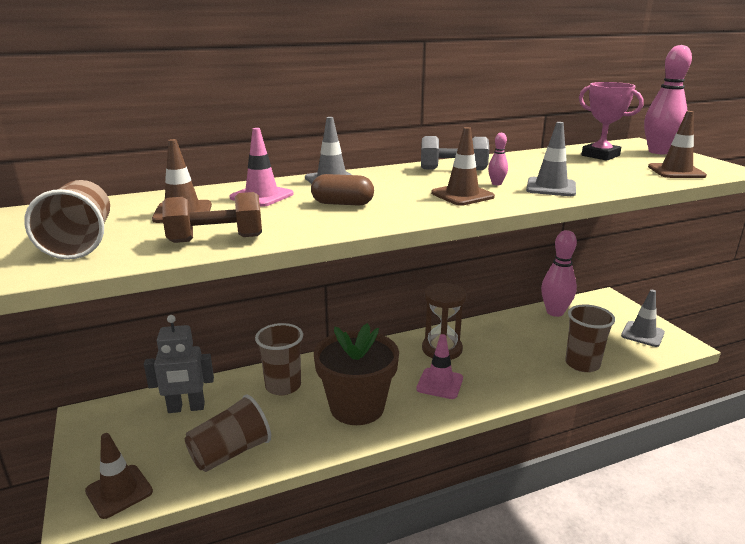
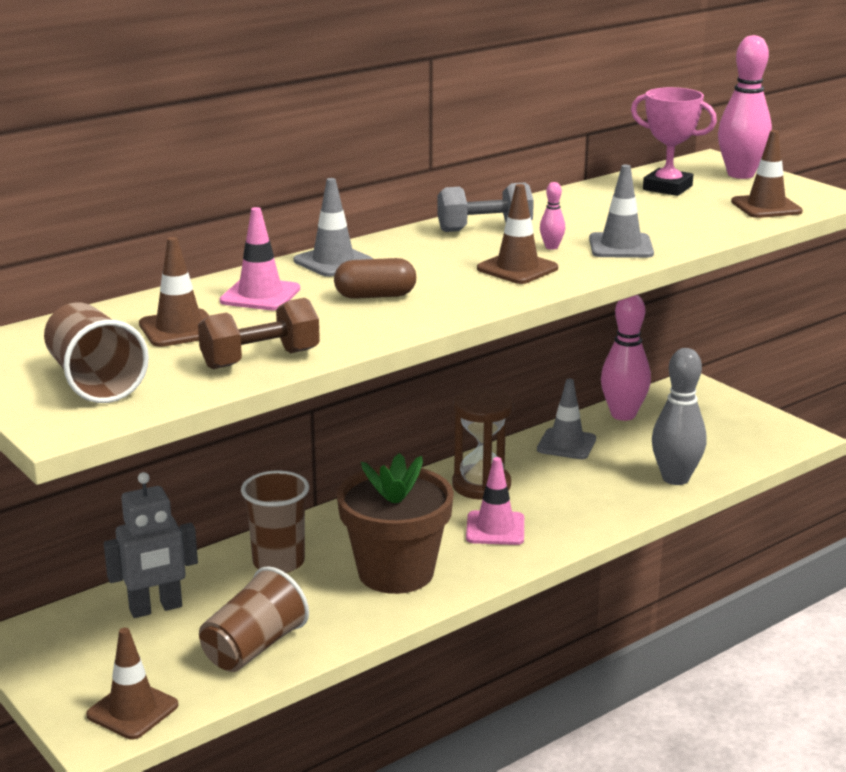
camera: 15 degrees left, 0 degrees up
(582, 364) = (675, 478): brown cup -> grey bowling pin
(642, 334) = (747, 430): grey traffic cone -> grey traffic cone (566, 444)

